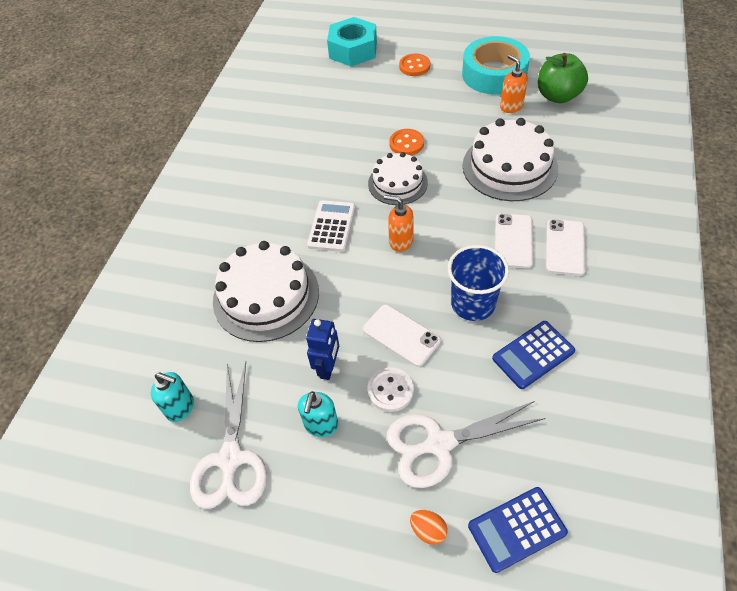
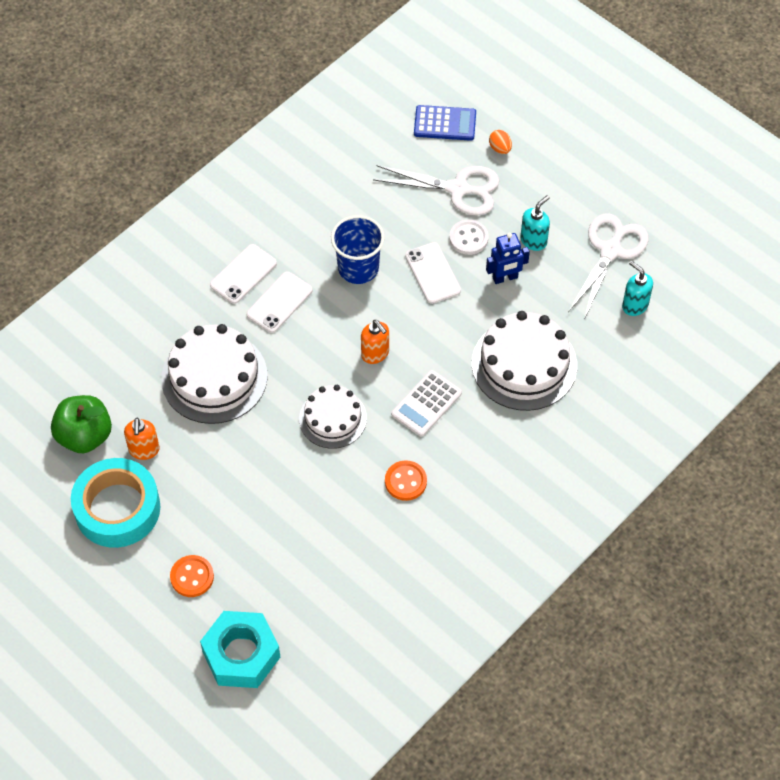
camera: 155 degrees left, 5 degrees up
(328, 367) = (505, 278): blue robot -> blue robot turned 150 degrees counterclockwise
(406, 143) = (288, 463): orange button -> orange button (405, 481)
(533, 355) = (346, 209): blue calculator -> none

